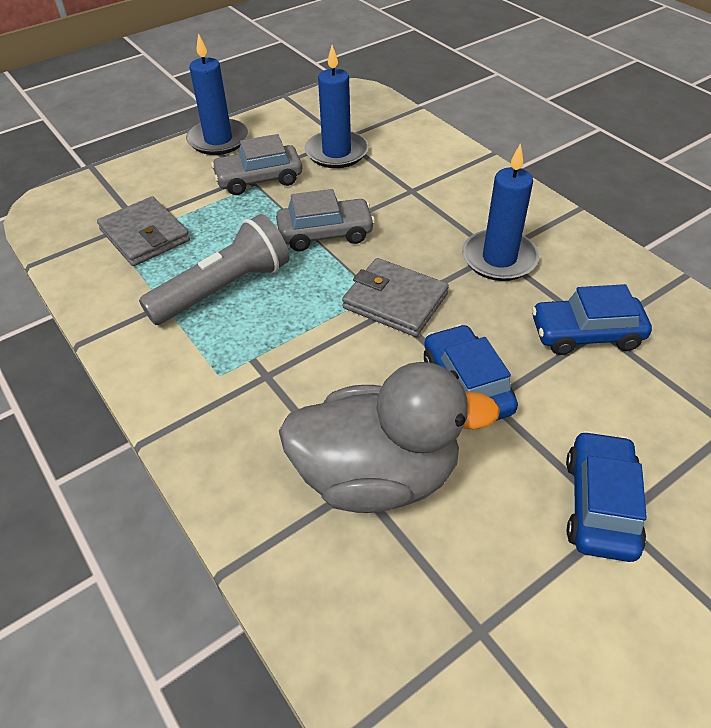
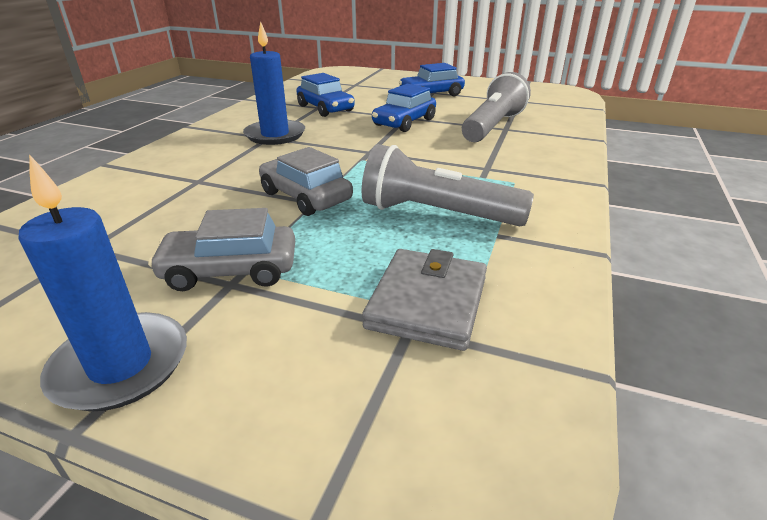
camera: 125 degrees left, 15 degrees down
(259, 179) = (230, 270): grey car -> grey car turned 135 degrees clockwise
(336, 152) = (132, 239): blue candle -> none
(377, 475) = (493, 126): grey duck -> grey flashlight
(395, 301) = (360, 152): grey wallet -> none

